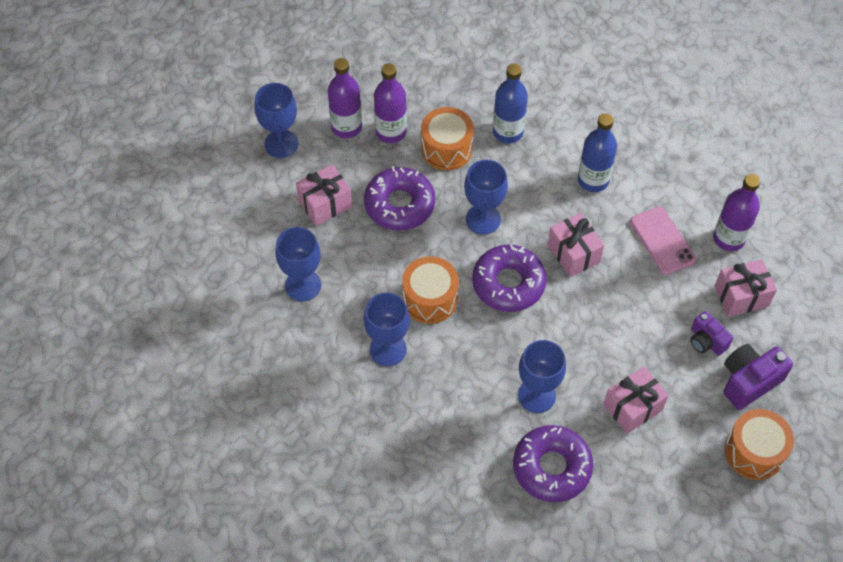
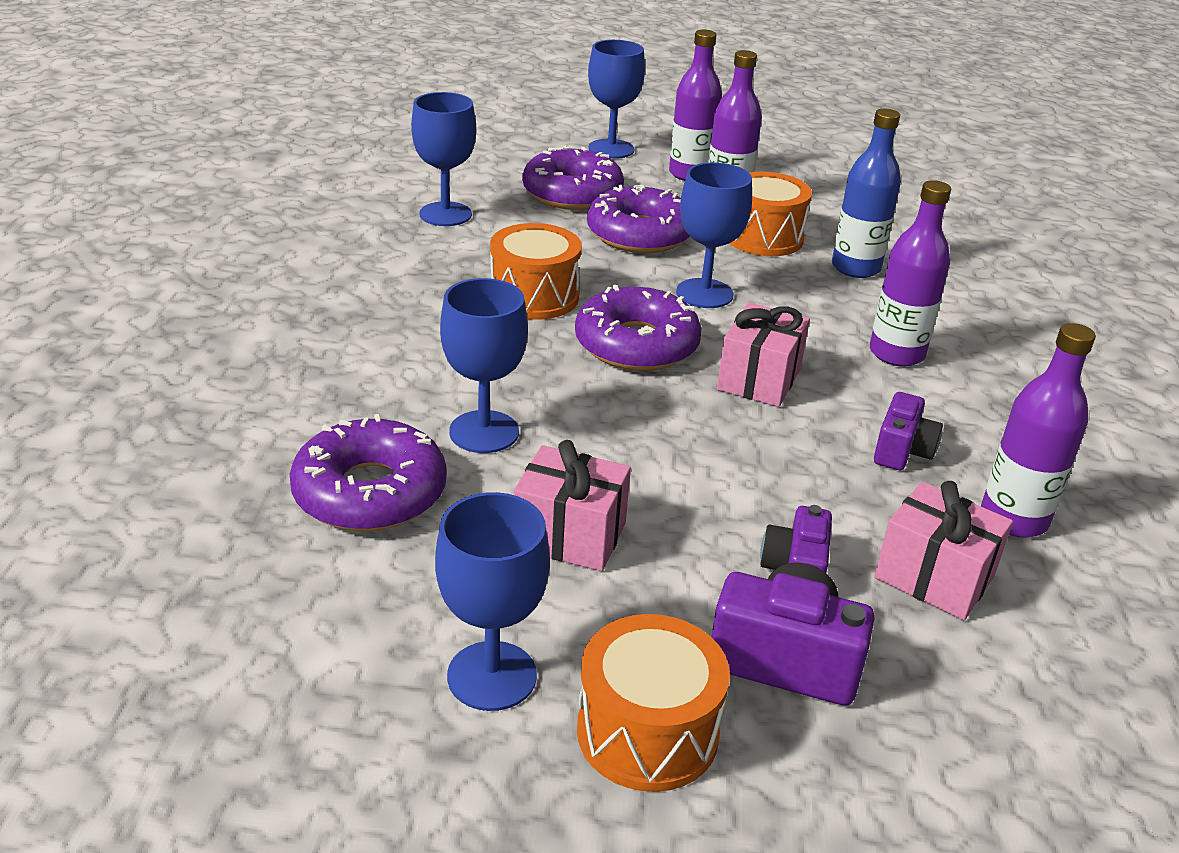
camera: 50 degrees right, 25 degrees down
(325, 204) = (572, 193): pink gift -> purple donut
(388, 349) = (421, 293): blue goblet -> blue goblet (492, 676)
(593, 180) = (896, 354): blue bottle -> purple bottle
(662, 241) = (902, 451): pink phone -> purple camera

